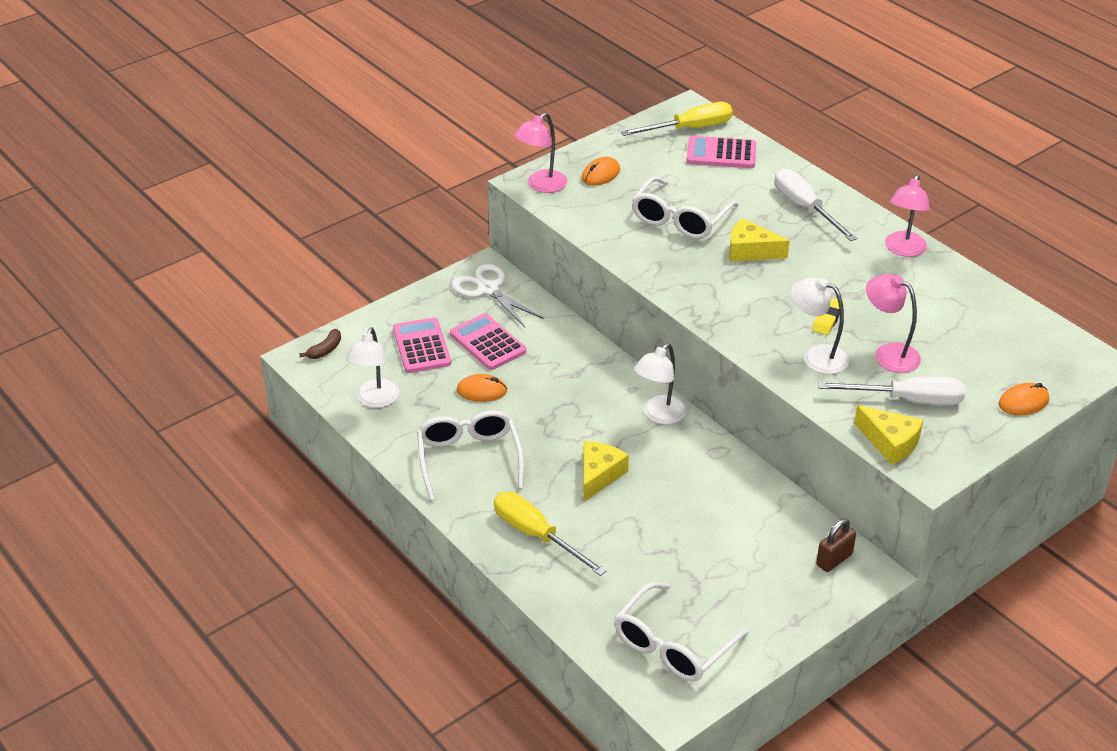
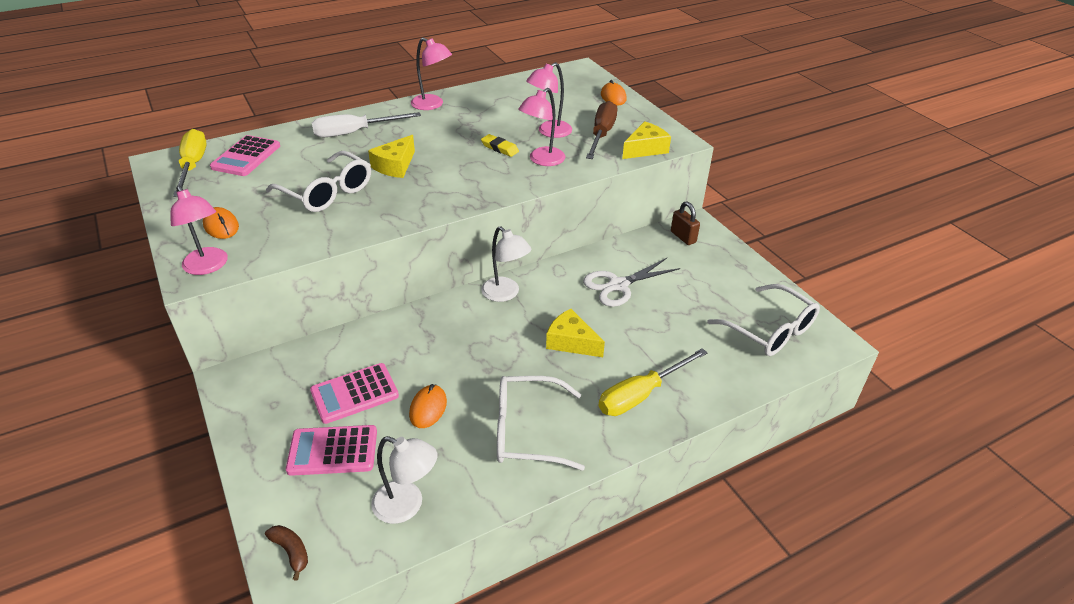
camera: 80 degrees left, 0 degrees up
(488, 289) = (267, 382): white scissors -> white scissors (618, 285)
(816, 356) = (542, 160): white lamp -> pink lamp
(908, 400) = (601, 134): white screwdriver -> brown screwdriver

